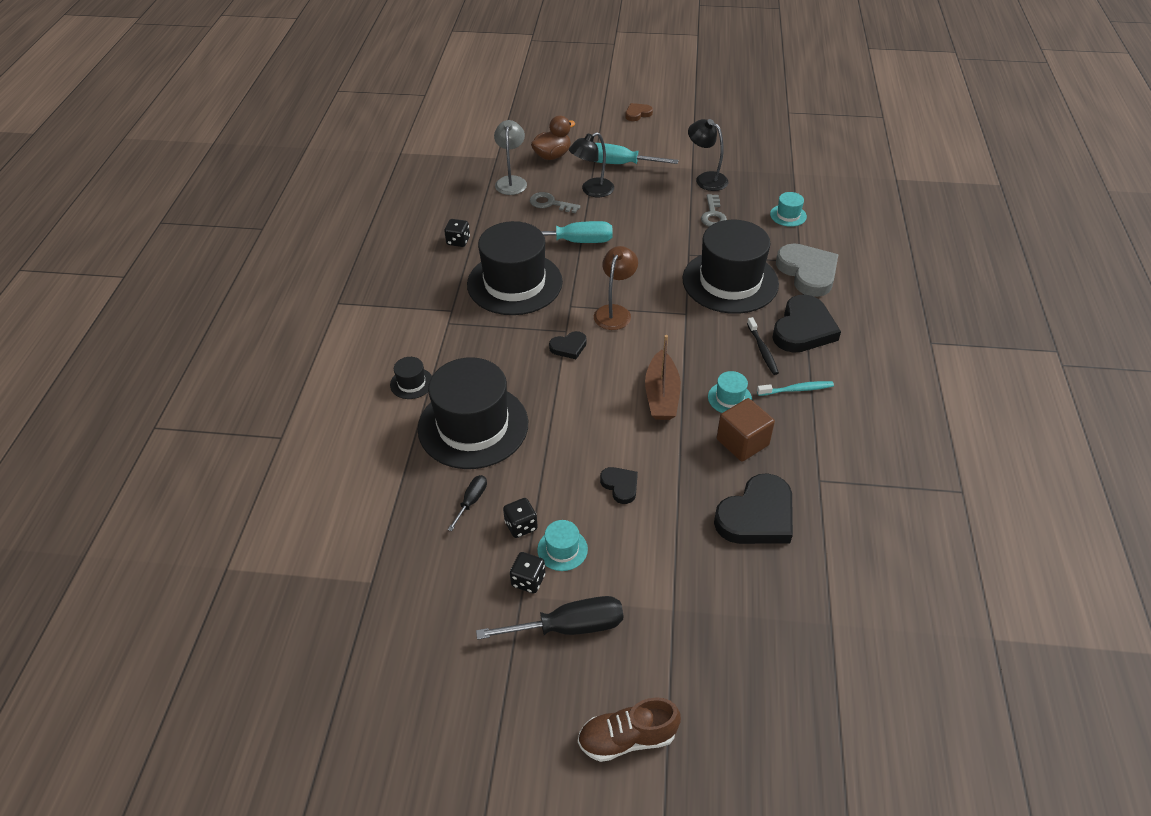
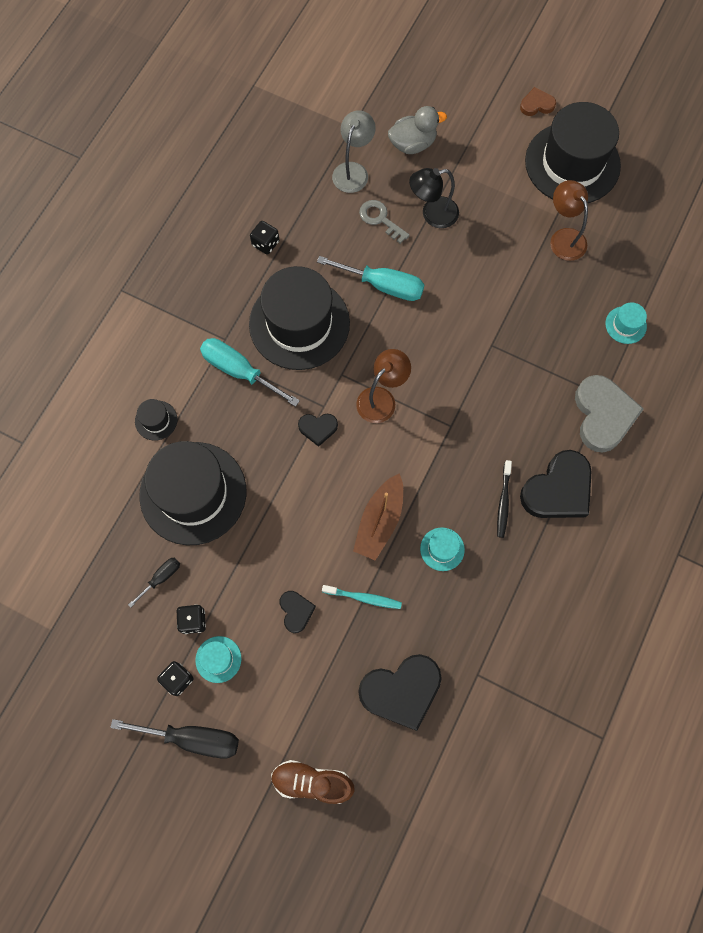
camera: 20 degrees right, 25 degrees up
(552, 156) = (412, 144): brown duck -> grey duck
(619, 164) = (480, 182): turquoise screwdriver -> turquoise screwdriver (239, 371)
(627, 738) = (196, 856): brown shoe -> brown shoe (312, 782)
(706, 179) = (564, 238): black lamp -> brown lamp
(713, 215) = (545, 296): grey key -> none
(730, 281) = (516, 398): black hat -> black hat (572, 163)
(742, 442) = (428, 605): brown cube -> none
(797, 389) = (511, 563): turquoise toothbrush -> turquoise toothbrush (364, 598)

